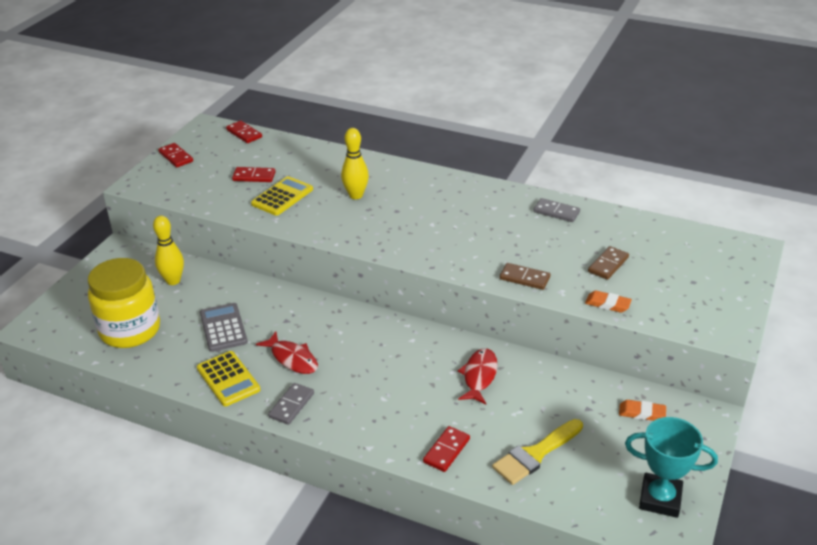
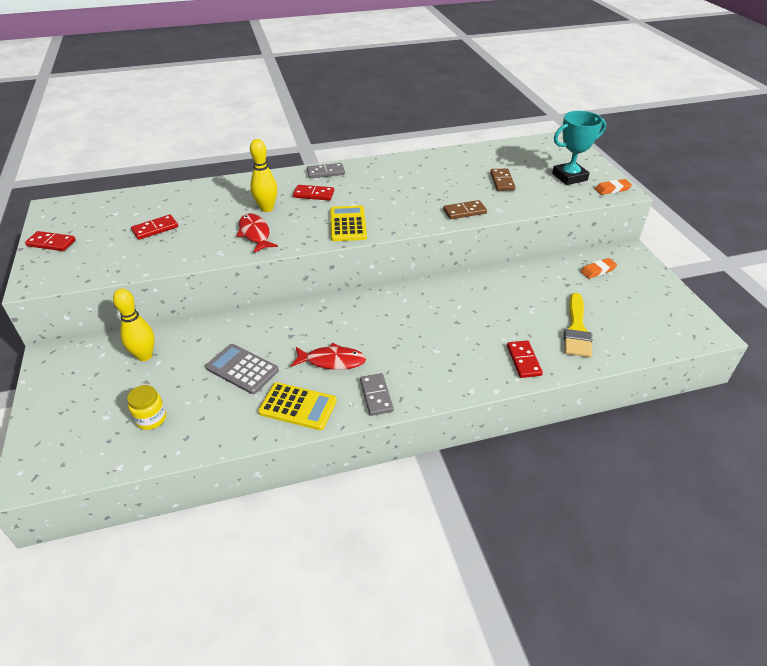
camera: 40 degrees left, 5 degrees up
(130, 330) = (151, 419): yellow jar -> yellow jar, size x0.45
(244, 134) = (101, 200): red domino -> red domino (314, 194)
(282, 197) = (203, 234): yellow calculator -> yellow calculator (348, 224)
(479, 376) = (480, 300): red fish -> red fish (255, 234)
(556, 212) = (427, 163): grey domino -> grey domino (325, 172)
(607, 304) = (535, 204): orange eraser -> orange eraser (612, 189)
(660, 499) = (672, 314): turquoise trophy -> turquoise trophy (569, 177)

